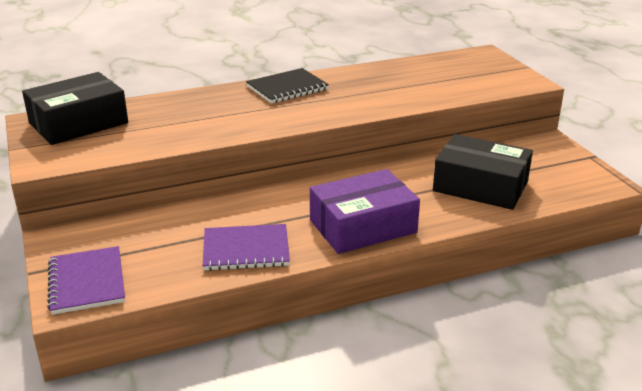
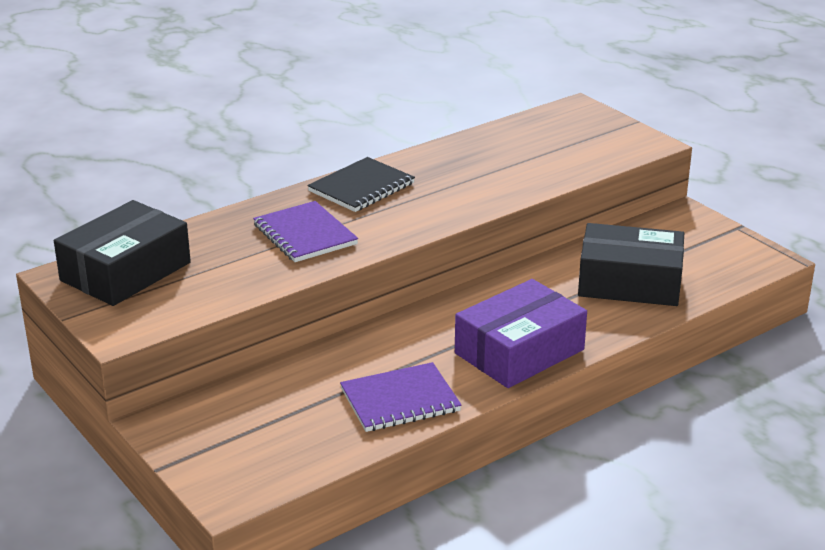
camera: 15 degrees left, 0 degrees up
(87, 282) = (236, 468): purple notebook -> purple notebook (305, 234)

